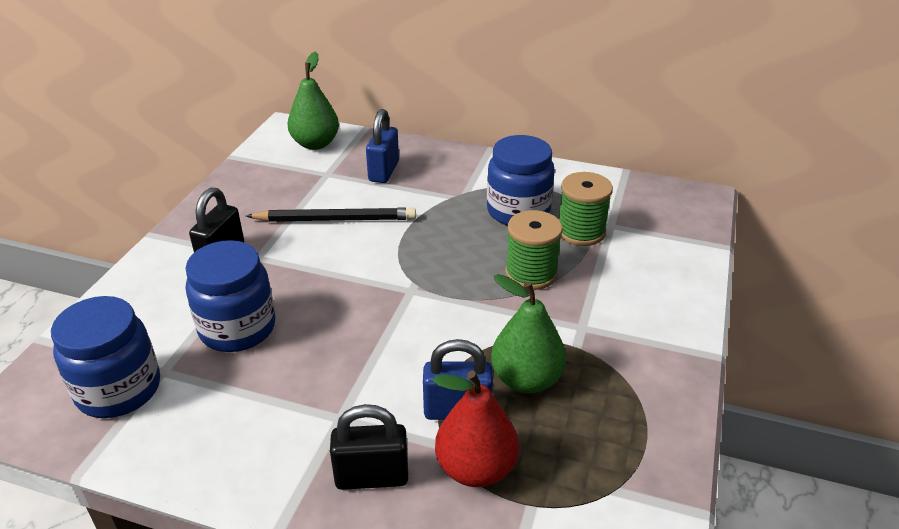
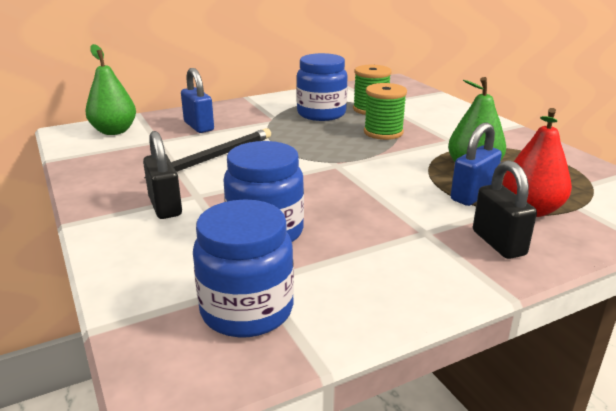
camera: 45 degrees left, 10 degrees down
(372, 477) = (498, 243): black padlock -> black padlock turned 60 degrees counterclockwise

